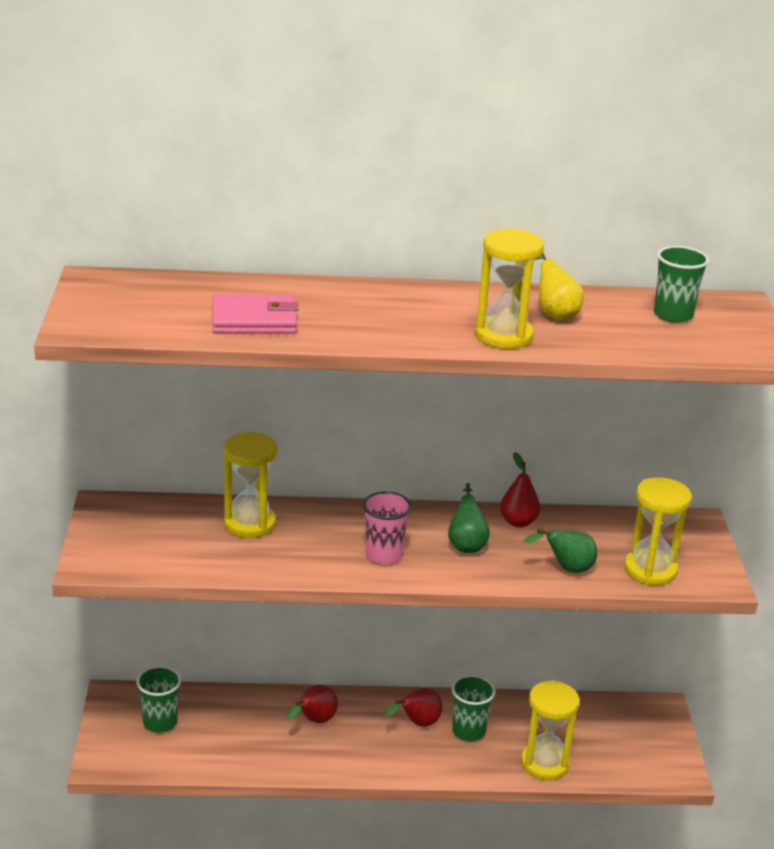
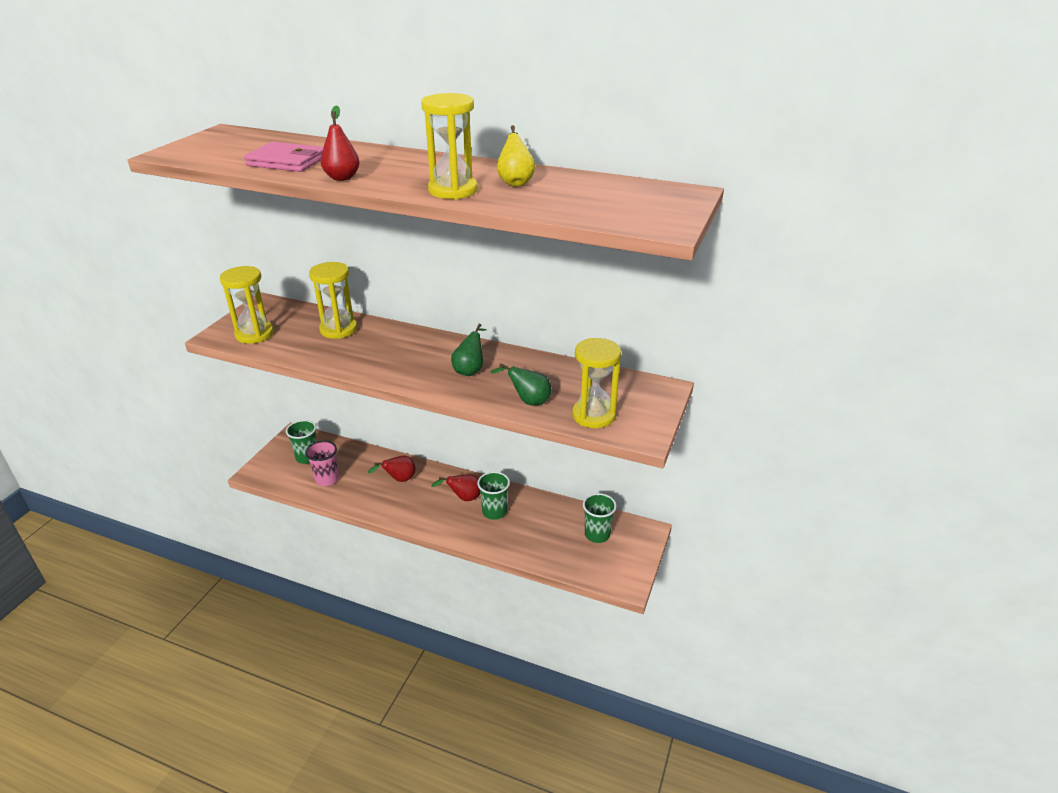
camera: 25 degrees right, 5 degrees up
(384, 555) = (405, 365): pink cup -> pink cup (327, 479)
(518, 522) = (522, 362): red pear -> red pear (342, 178)
(545, 763) = (531, 548): yellow hourglass -> yellow hourglass (254, 334)
(673, 315) = (616, 193): green cup -> green cup (597, 534)

